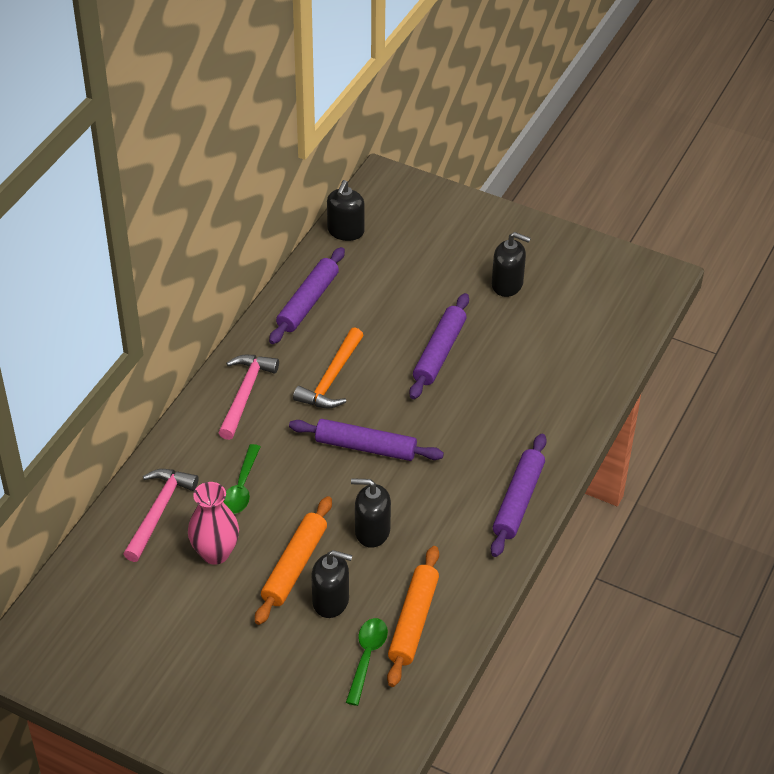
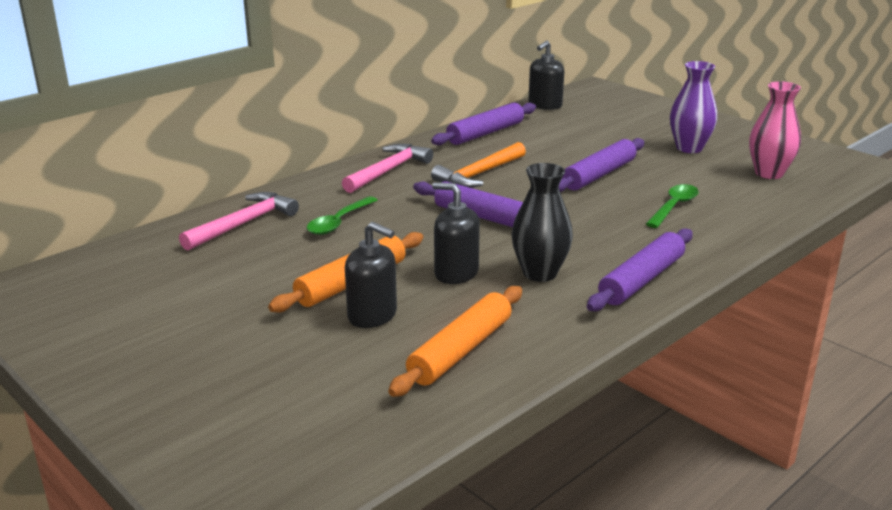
camera: 20 degrees right, 20 degrees down
(215, 553) = (275, 259): pink vase -> pink vase (769, 173)
(367, 657) = (382, 370): green spoon -> green spoon (674, 207)
(438, 513) = (540, 273): none -> black vase
(507, 284) = (689, 148): black soap dispenser -> purple vase

